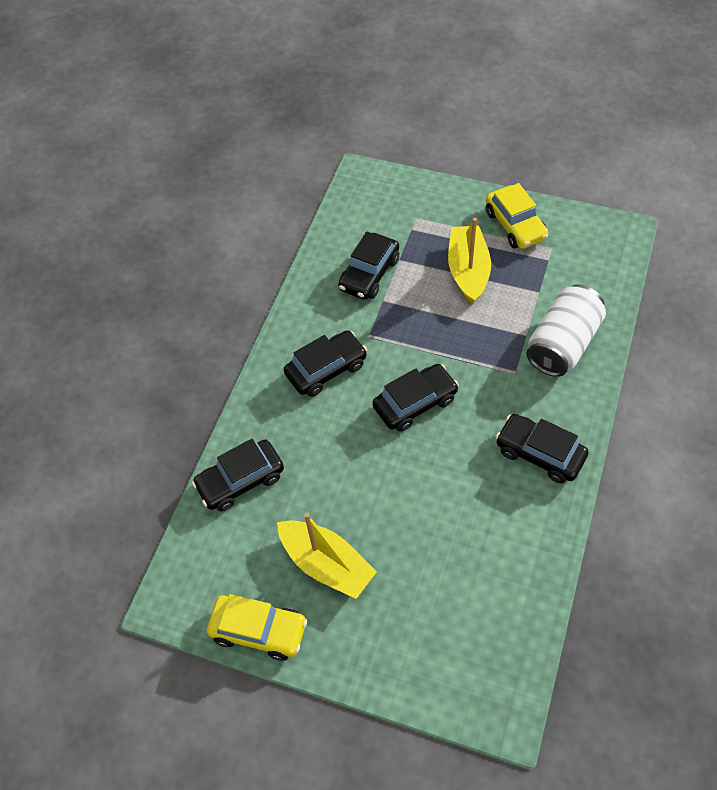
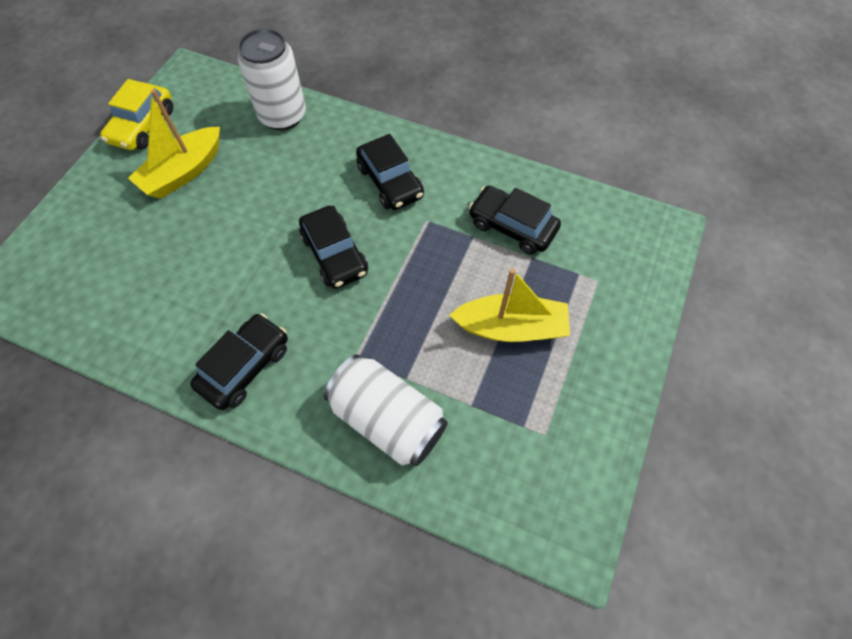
camera: 90 degrees right, 5 degrees up
(240, 480) = (282, 116): black car -> white can
(515, 225) = (586, 394): yellow car -> none

